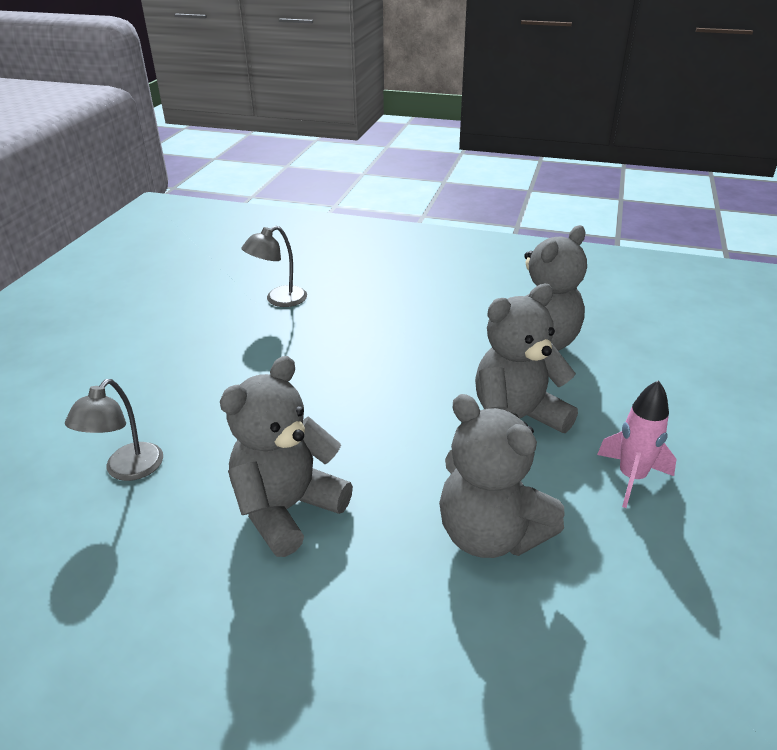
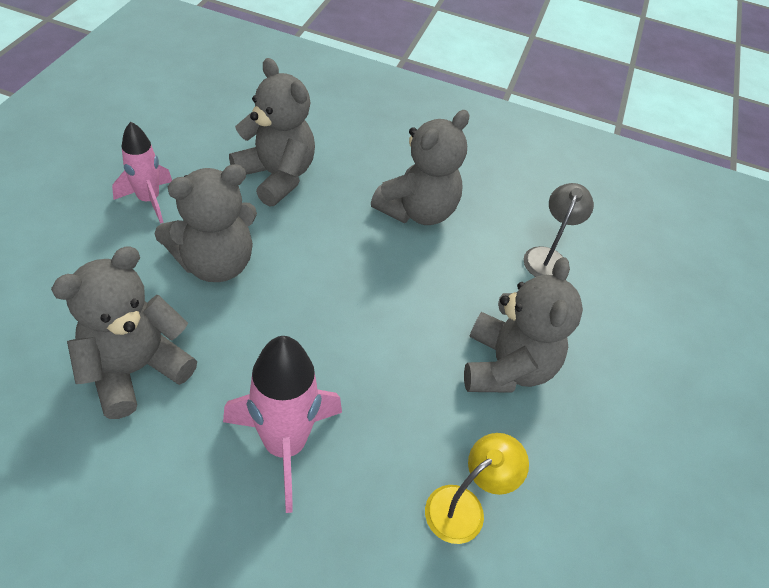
camera: 175 degrees right, 15 degrees up
(221, 369) = (506, 366): none -> grey teddy bear
(279, 300) = (464, 506): grey lamp -> yellow lamp
(407, 315) = (285, 445): none -> pink rocket

